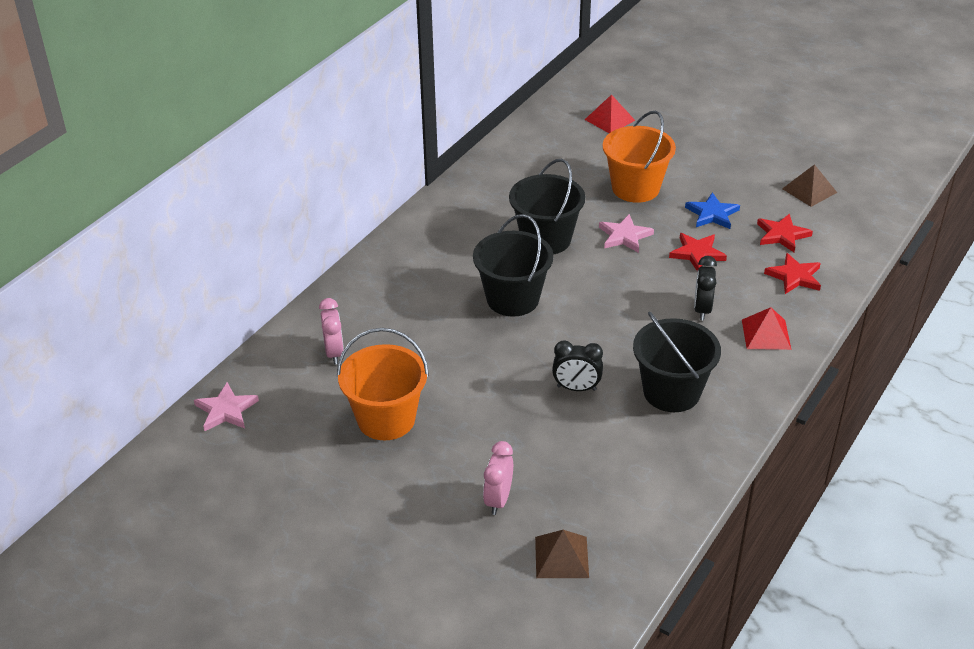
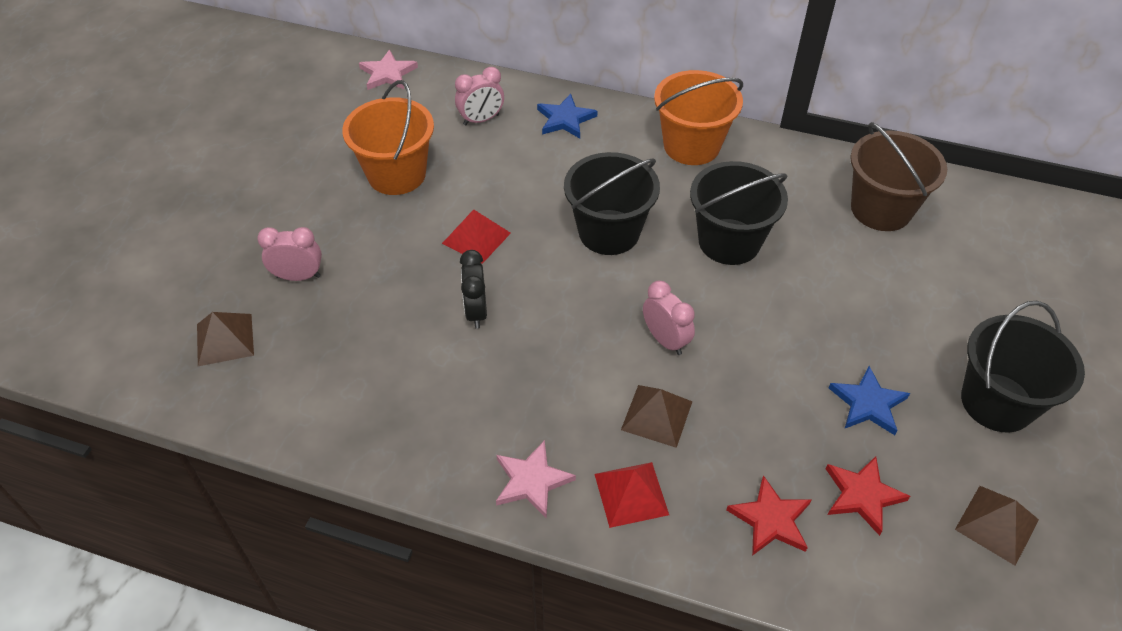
camera: 75 degrees right, 10 degrees up
(360, 299) = (565, 119): none -> blue star
(539, 162) = (881, 209): none -> brown bucket
(609, 120) = (1020, 262): red pyramid -> red pyramid (476, 238)
(624, 236) = (771, 314): pink star -> pink star (531, 481)
(634, 291) = (665, 340): none -> pink clock
(635, 188) = (880, 311): orange bucket -> orange bucket (691, 146)
(671, 392) = (491, 402): black bucket -> black bucket (997, 402)
(697, 253) = (771, 396): red star -> none
(702, 309) = (656, 415): black clock -> brown pyramid

